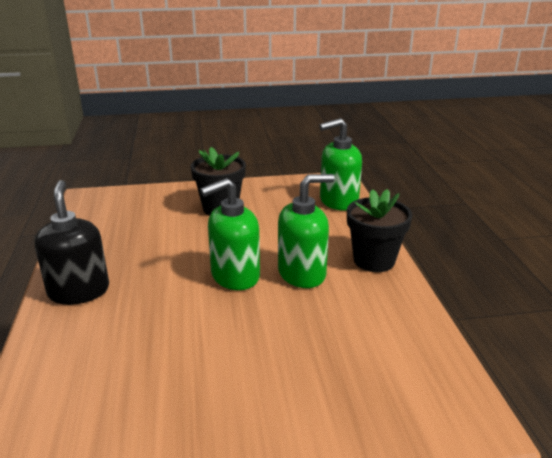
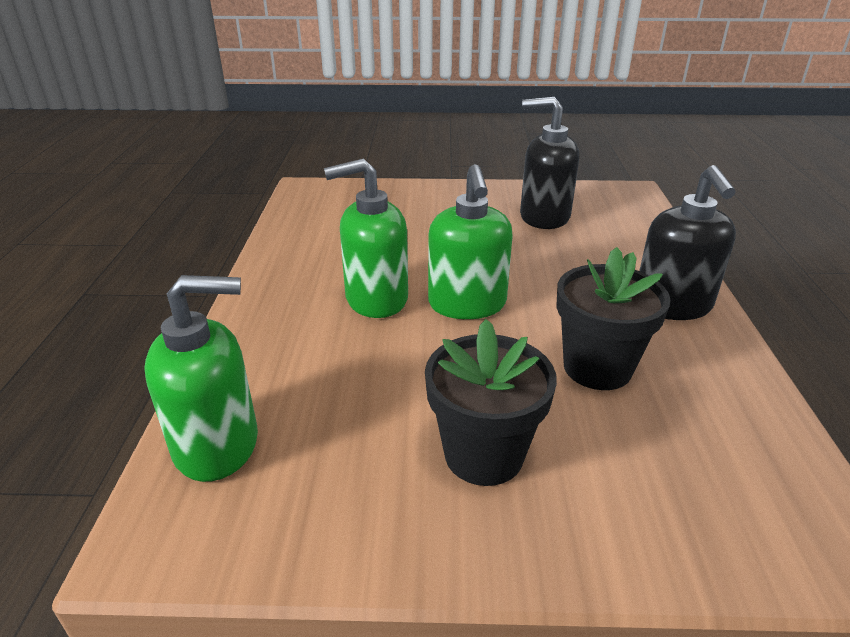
camera: 170 degrees left, 5 degrees up
(153, 394) = (544, 217): none -> black soap dispenser
(234, 276) = (467, 304): green soap dispenser -> green soap dispenser turned 105 degrees clockwise
(374, 260) = (266, 307): black flower pot -> black flower pot (597, 368)

